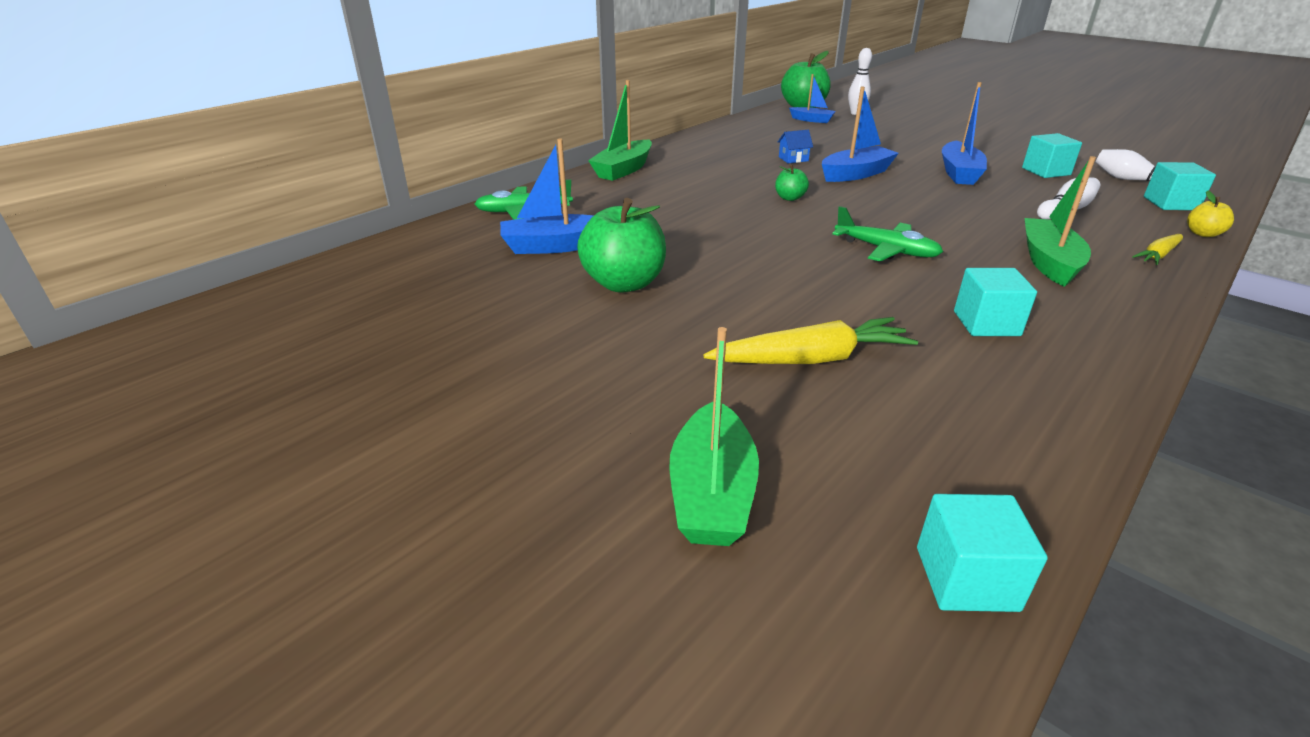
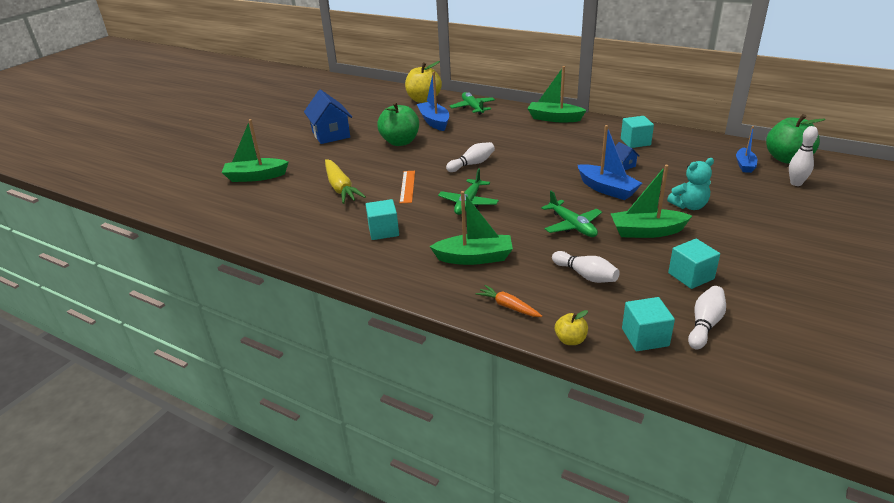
camera: 80 degrees right, 0 degrees up
(432, 246) = (424, 100): none -> yellow apple
(517, 361) = (331, 134): none -> blue house
(753, 235) = (472, 164): none -> white bowling pin
(789, 198) = (539, 169): green apple -> none
(821, 291) = (407, 186): none -> orange ruler
(900, 150) = (689, 206): none -> turquoise teddy bear
(949, 201) = (572, 225): none -> green plane
(959, 173) = (647, 231): blue boat -> green boat
(966, 578) = (213, 219): turquoise cube -> turquoise cube (635, 142)
(1158, 255) = (508, 306): yellow carrot -> orange carrot

